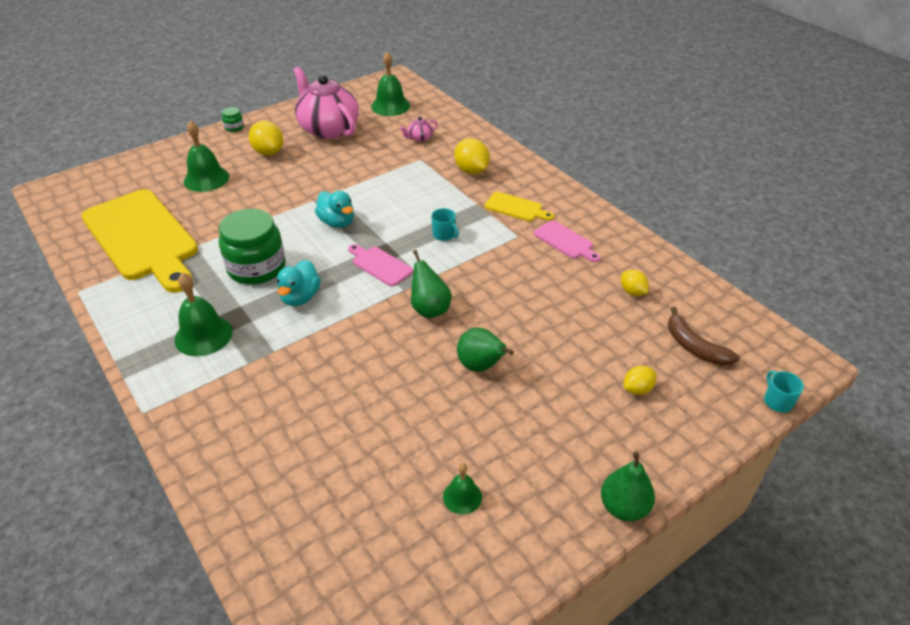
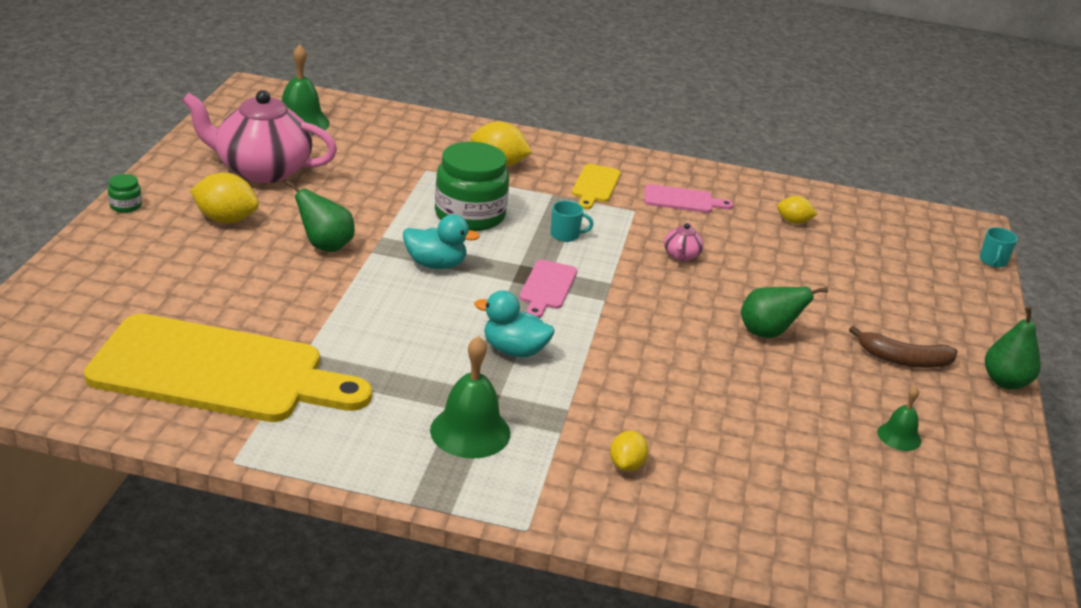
camera: 45 degrees left, 10 degrees down
(206, 179) = (190, 276): green bell -> none
(256, 267) = (418, 343): green jar -> green jar (470, 215)
(300, 297) = (514, 350): turquoise duck -> turquoise duck turned 135 degrees clockwise
(380, 265) = (547, 287): pink cutting board -> pink cutting board turned 75 degrees counterclockwise
(419, 138) = (391, 148): pink teapot -> pink teapot (681, 256)
(429, 309) = (654, 306): green pear -> green pear (325, 246)
(516, 208) = (595, 185): yellow cutting board -> yellow cutting board turned 120 degrees clockwise
(637, 389) = (900, 295): yellow lemon -> yellow lemon (626, 465)
(694, 346) = (893, 246): brown banana -> brown banana (903, 360)
(777, 401) = (993, 261): turquoise mug -> turquoise mug turned 105 degrees counterclockwise

